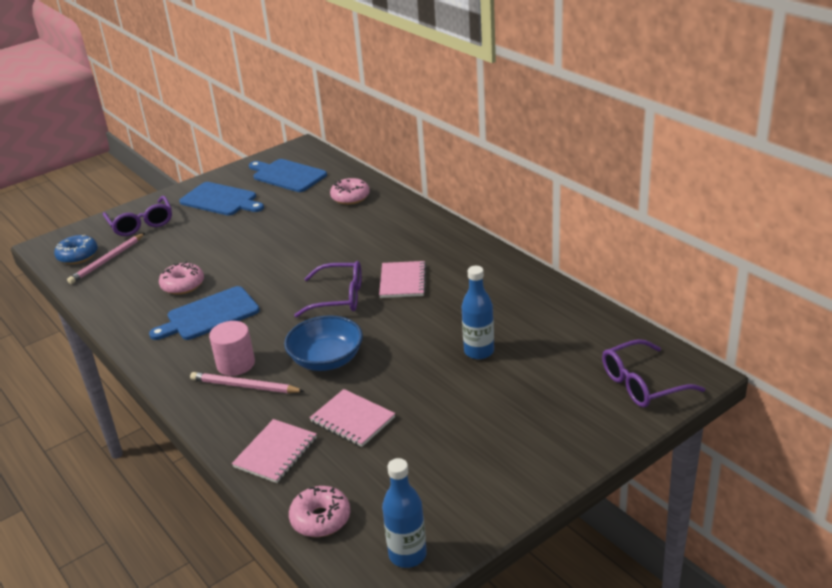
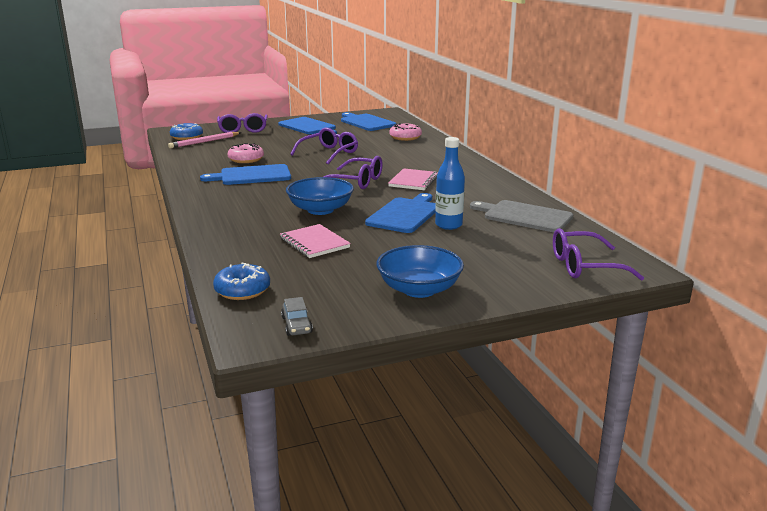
camera: 15 degrees right, 10 degrees down
(236, 364) = (249, 201): pink cylinder -> none
(245, 386) = (246, 213): pink pencil -> none
(276, 250) = (328, 153): none -> purple glasses
(276, 453) = (239, 249): pink notebook -> none
(320, 519) = (242, 290): pink donut -> blue donut
(407, 555) = (296, 325): blue bottle -> grey car
(423, 344) = (404, 214): none -> blue cutting board
(500, 465) = (419, 289): none -> blue bowl
(549, 316) = (524, 216): none -> grey cutting board

